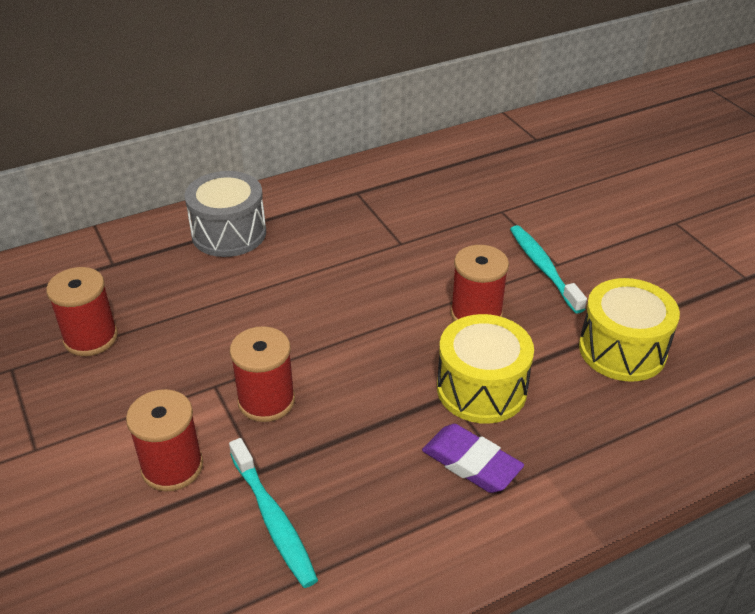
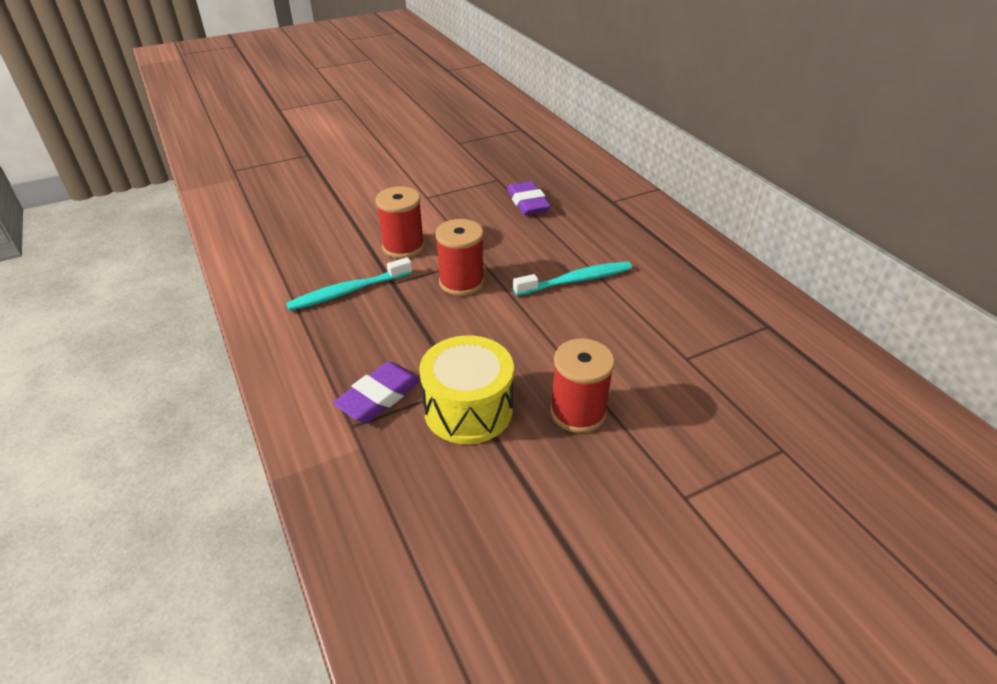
camera: 90 degrees right, 0 degrees up
(91, 338) = (528, 202): red spool -> purple eraser
(229, 233) = (668, 250): grey drum -> none
(543, 268) = (672, 481): turquoise toothbrush -> turquoise toothbrush (576, 280)
(622, 350) = (528, 543): yellow drum -> none

